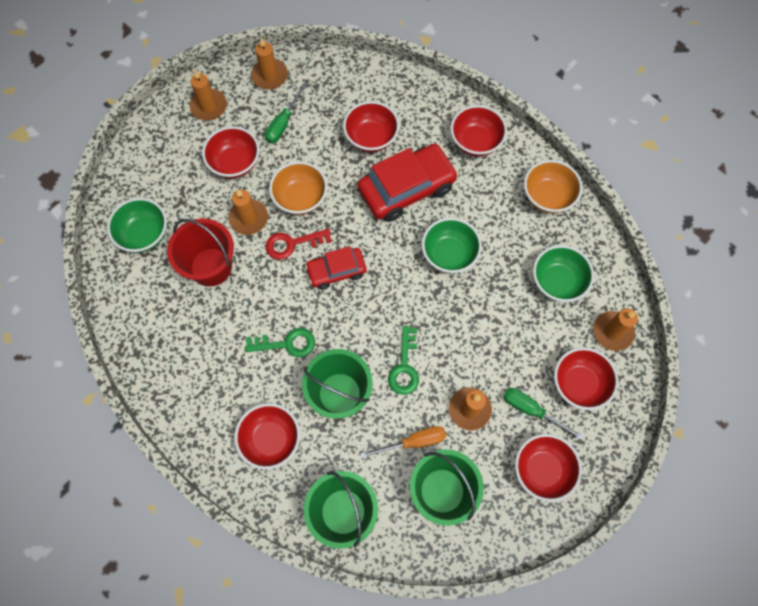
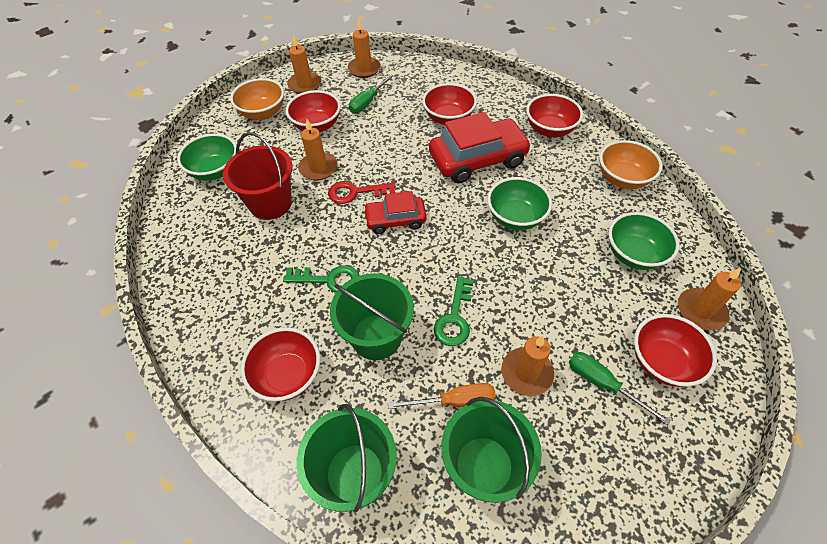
camera: 10 degrees right, 15 degrees down
(300, 198) = (372, 157): orange bowl -> orange bowl (263, 113)
(542, 470) = (616, 458): red bowl -> none

